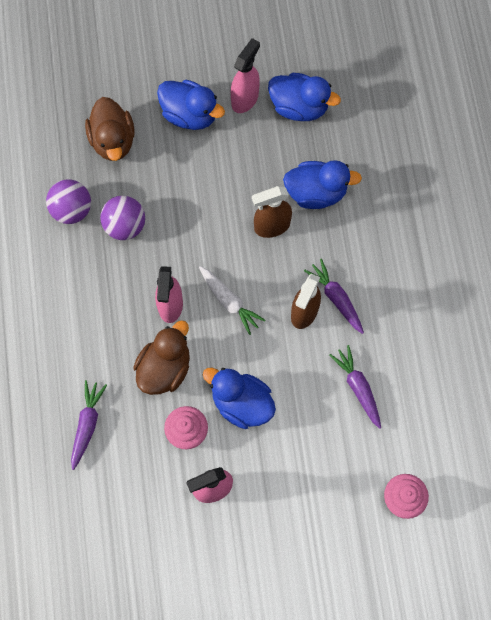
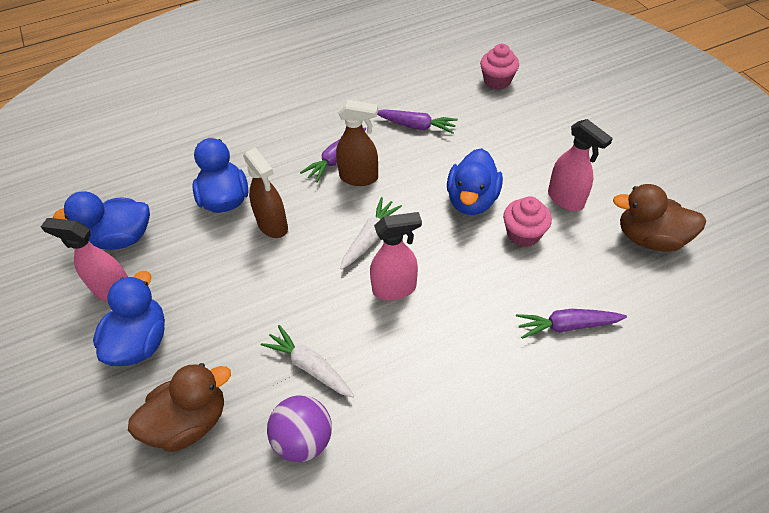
camera: 105 degrees left, 20 degrees down
(125, 226) = (309, 366): purple ball -> white carrot
(165, 368) = (467, 273): brown duck -> brown duck (649, 238)
(299, 107) = (121, 238): blue duck -> blue duck turned 105 degrees counterclockwise
(358, 387) = (416, 126): purple carrot -> purple carrot turned 120 degrees counterclockwise

